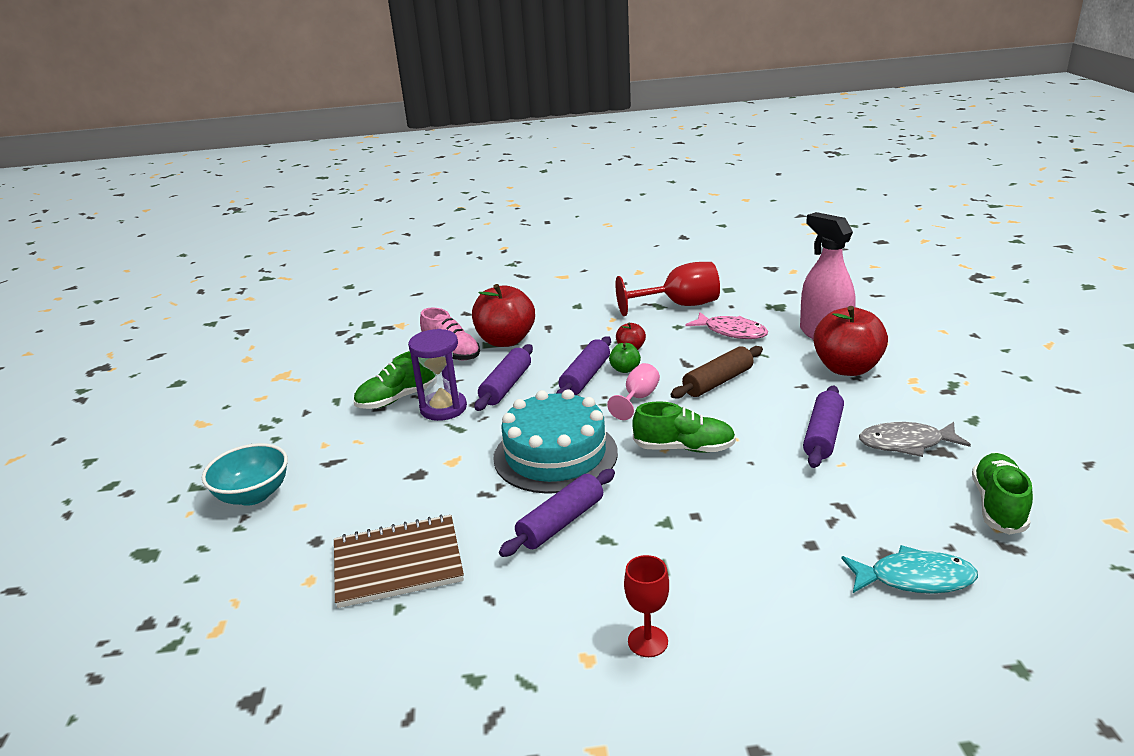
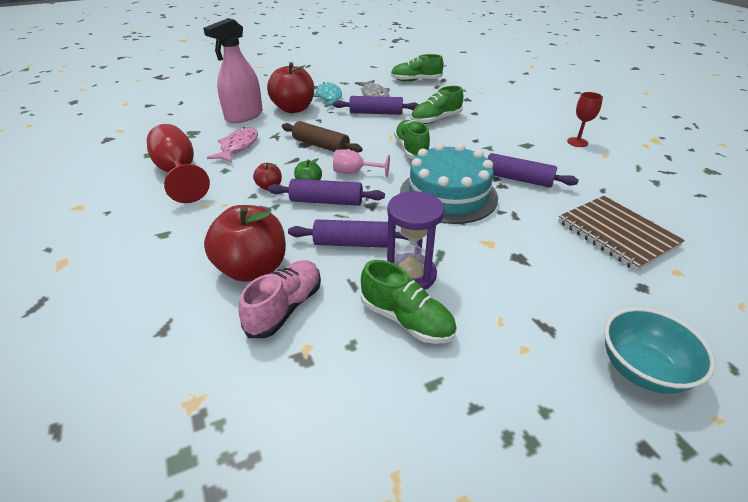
camera: 110 degrees left, 10 degrees up
(786, 491) = (435, 119): none -> green shoe
(914, 579) = (479, 94): turquoise fish -> turquoise fish (329, 97)

